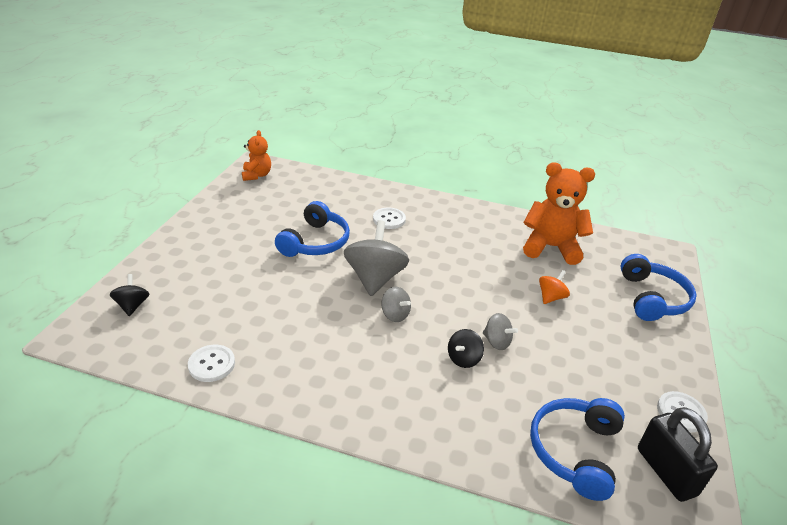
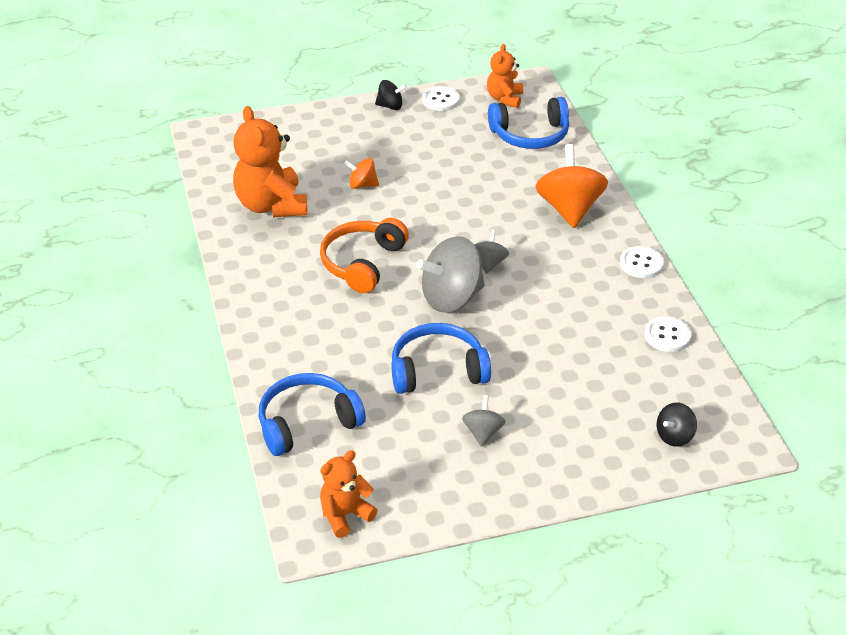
camera: 120 degrees left, 5 degrees up
(389, 219) = (332, 336): white button -> white button (641, 264)
(424, 405) = (569, 209): none -> orange spinning top
(450, 258) = (362, 263): none -> orange headphones
(463, 359) = (499, 207): black spinning top -> black spinning top (390, 106)
(497, 342) = (459, 197): grey spinning top -> grey spinning top (483, 432)
(652, 298) = (302, 132): blue headphones -> blue headphones (307, 423)
(666, 471) = (504, 99): black padlock -> orange teddy bear

